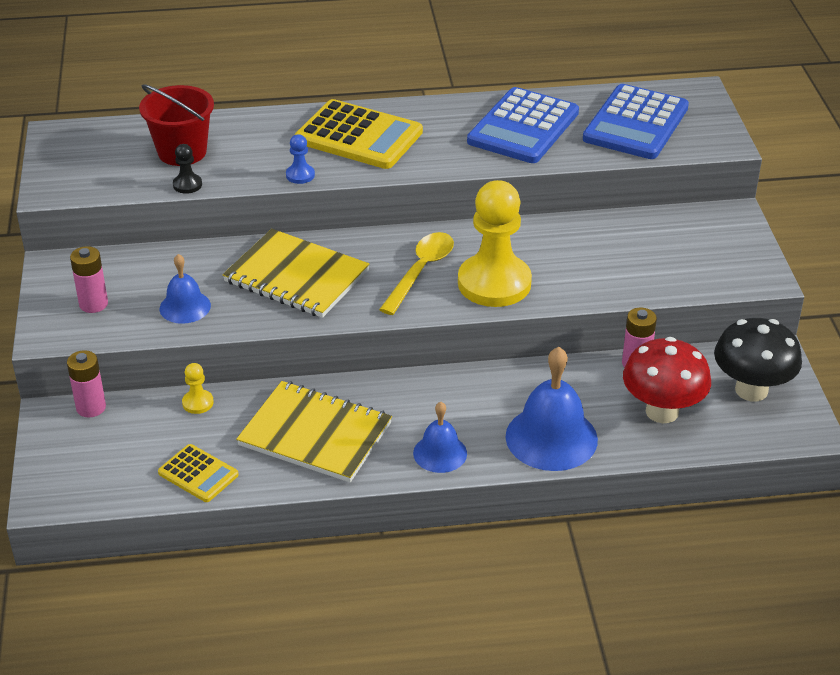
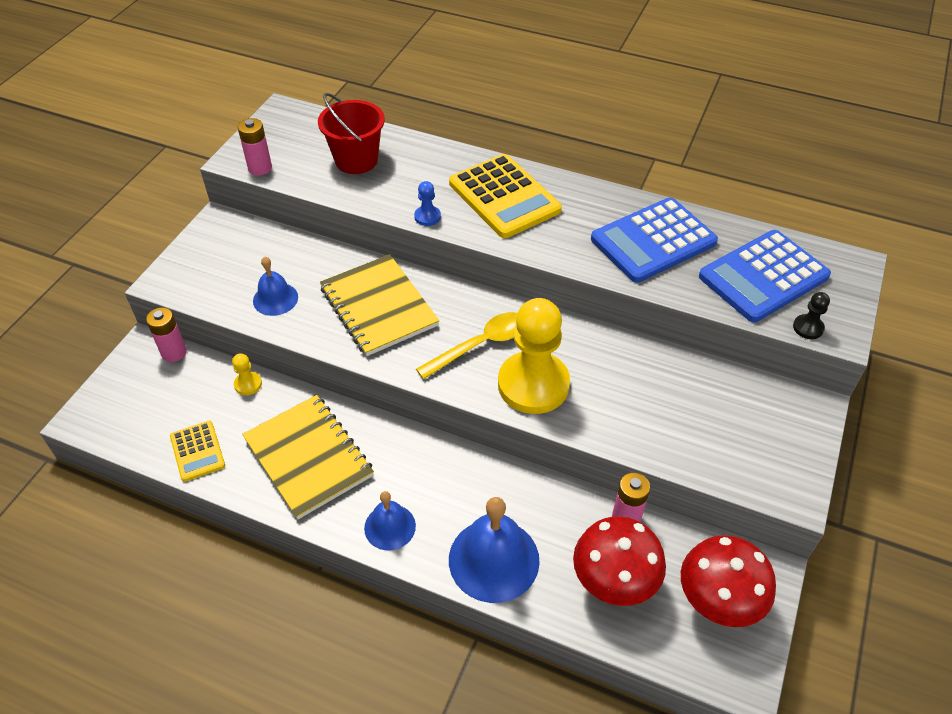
camera: 30 degrees right, 10 degrees up
(93, 304) = (215, 268): pink battery -> pink battery (260, 168)
(187, 185) = (335, 192): black pawn -> black pawn (808, 328)
(751, 390) = (717, 602): black mushroom -> red mushroom

